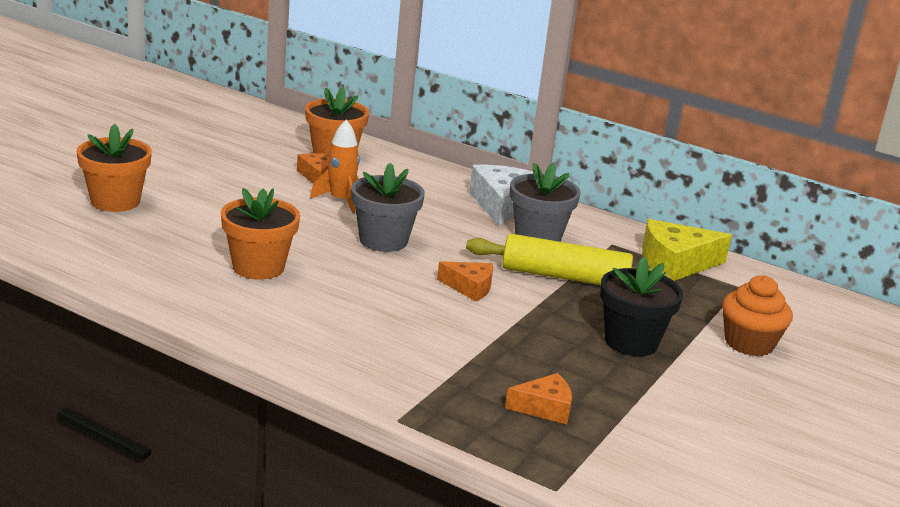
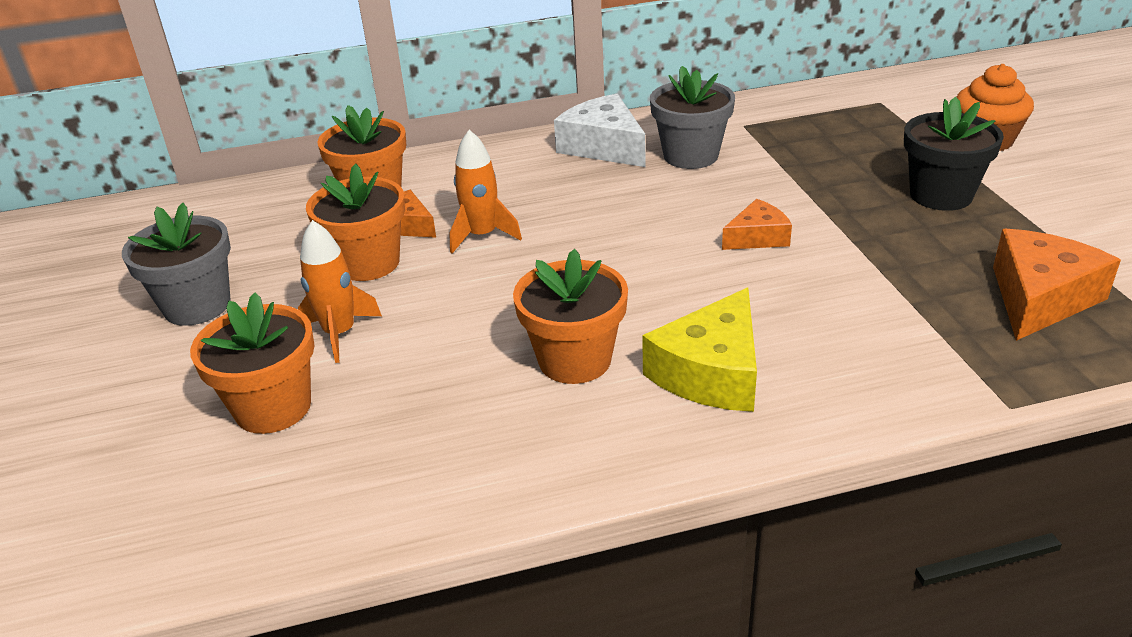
camera: 40 degrees left, 10 degrees up
(194, 195) = (340, 333): none -> orange rocket
(266, 179) = (368, 263): none -> orange flower pot
(383, 240) = (603, 246): grey flower pot -> grey flower pot (197, 306)
(544, 408) = (1040, 298): orange cheese -> orange cheese, size x1.68
(564, 277) = (784, 176): yellow rolling pin -> none
(675, 263) = (811, 112): yellow cheese -> yellow cheese (711, 372)

